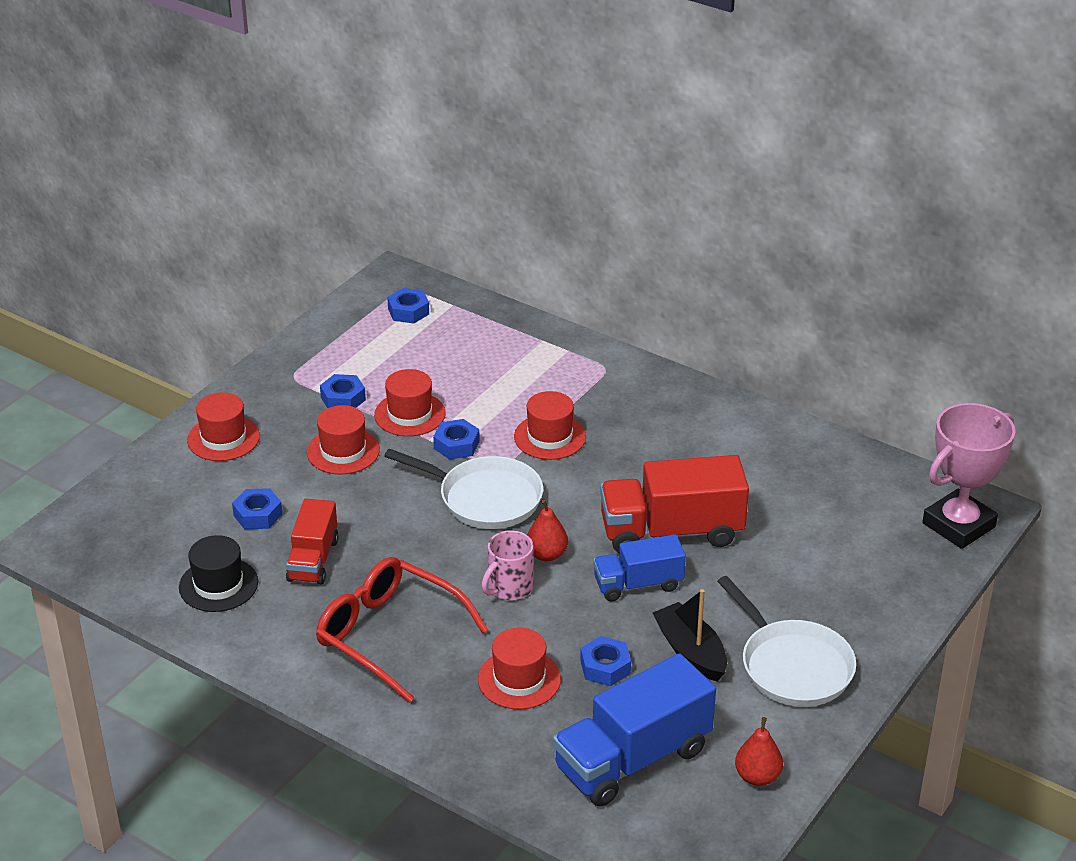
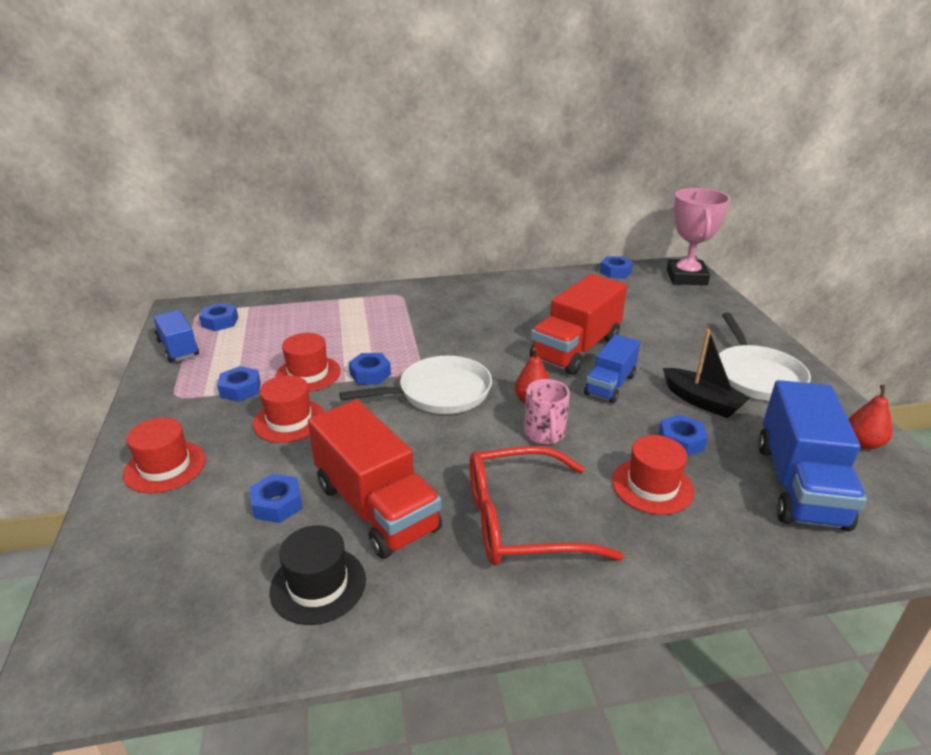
camera: 45 degrees left, 5 degrees down
(313, 560) = (376, 507): red truck -> red truck, size x1.66
(344, 324) = (178, 348): none -> blue truck
(550, 437) = (424, 340): red hat -> none
(690, 651) = (702, 401): black boat -> black boat turned 150 degrees counterclockwise
(792, 666) = (756, 376): white pan -> white pan turned 75 degrees clockwise
(887, 469) = (615, 272): none -> blue nut

